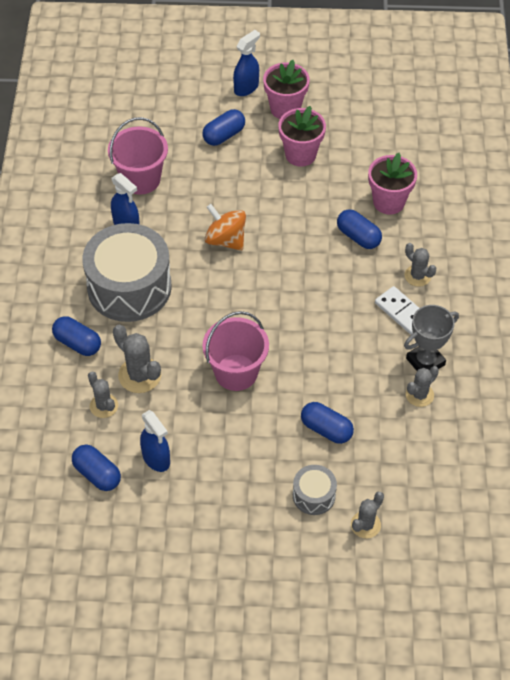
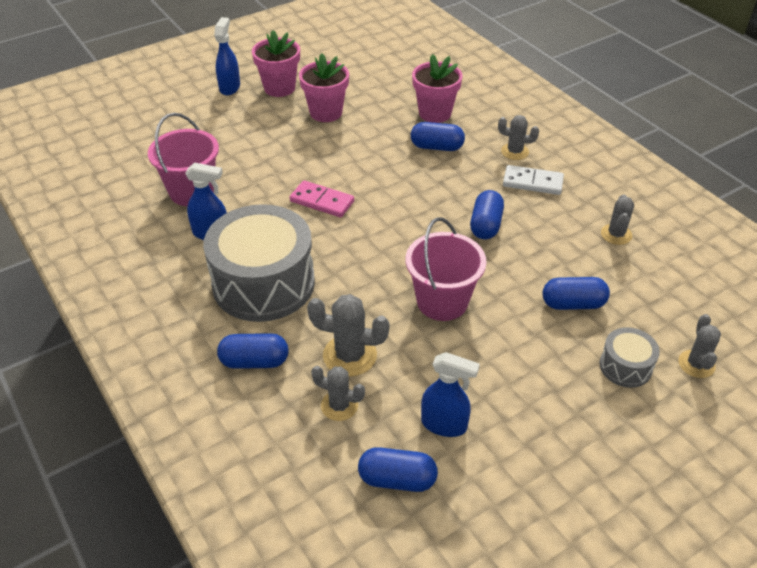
camera: 35 degrees left, 10 degrees down
(224, 135) = (242, 127): blue capsule -> blue capsule (485, 225)
(225, 240) = (322, 201): orange spinning top -> pink domino
(425, 362) = (591, 208): grey trophy -> none

